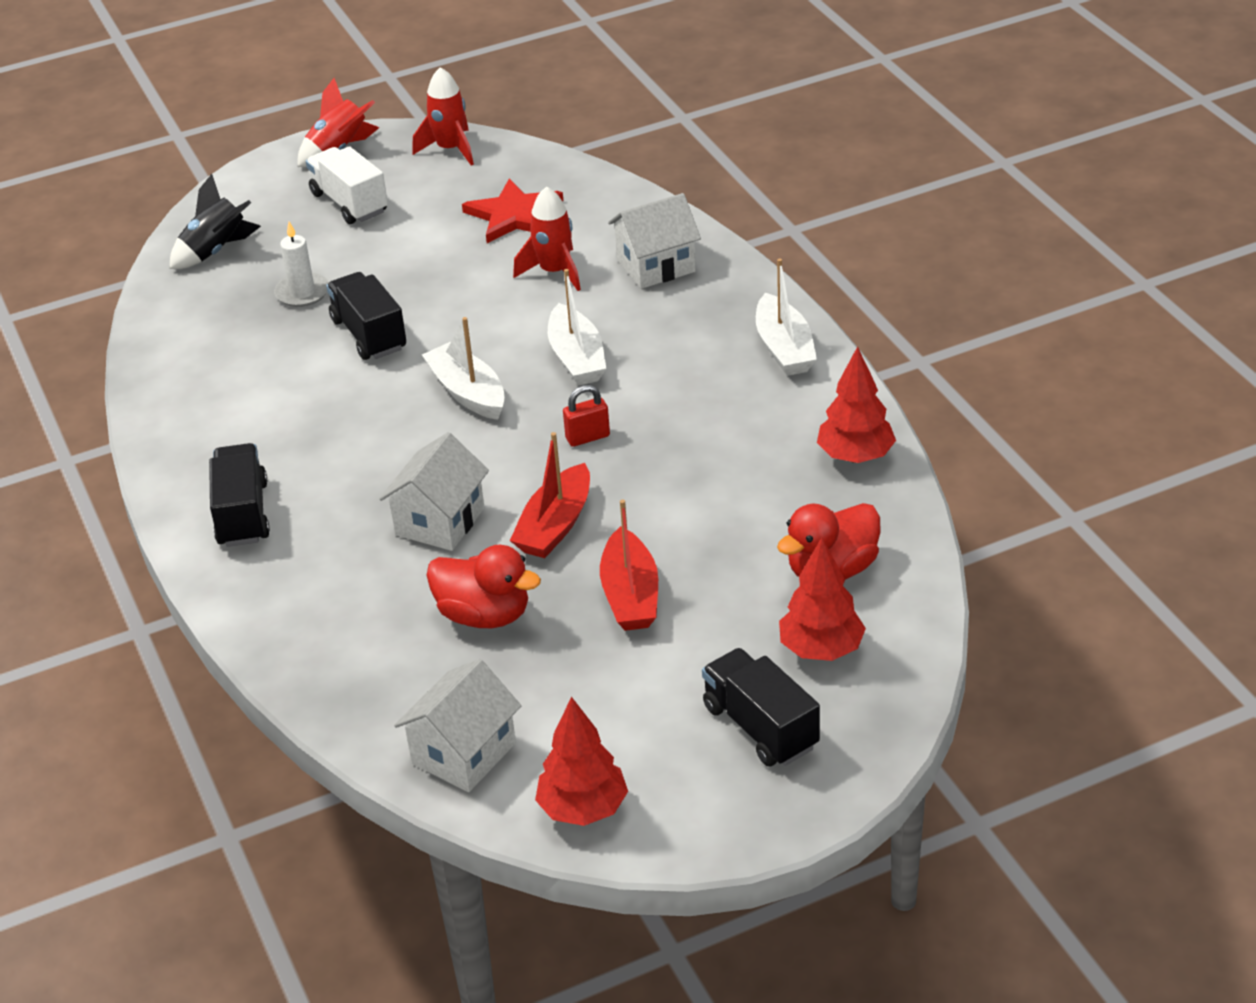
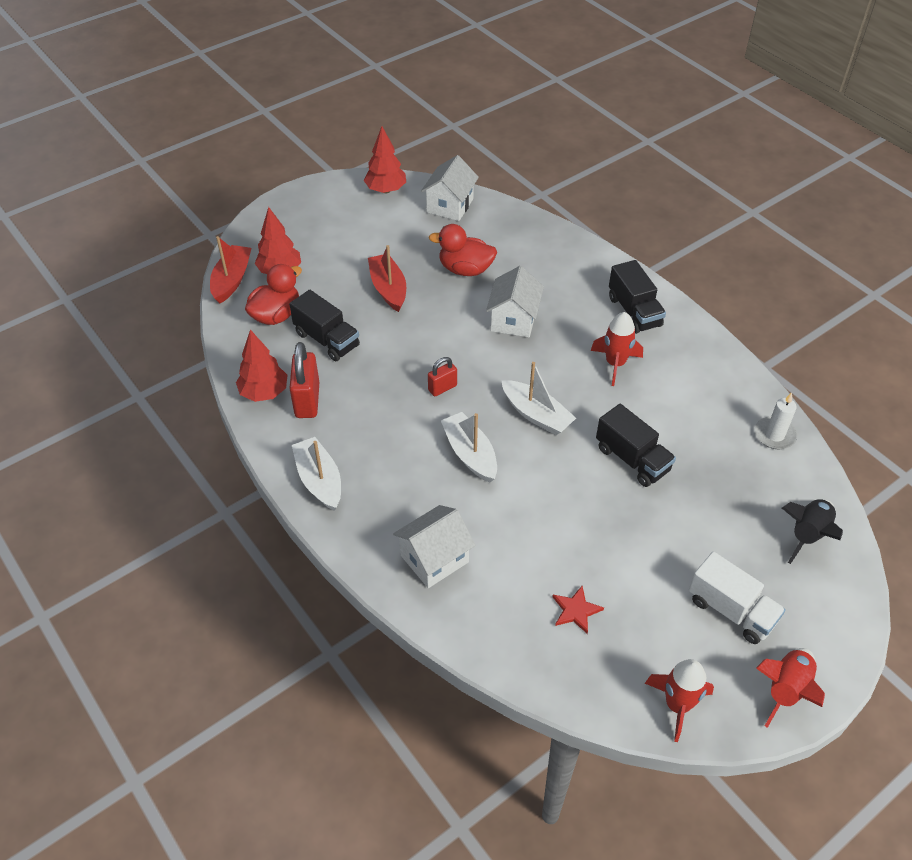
camera: 165 degrees right, 10 degrees up
(302, 293) = (707, 495): white candle -> white candle (774, 435)
(514, 215) = (575, 610): red star -> red star, size x0.57
(554, 272) = (516, 542): red rocket -> red rocket (615, 364)
(555, 525) = (443, 325): red boat -> red boat (232, 280)
(760, 727) = (308, 231): black truck -> black truck (327, 340)
(791, 440) = (307, 400): none -> red padlock

